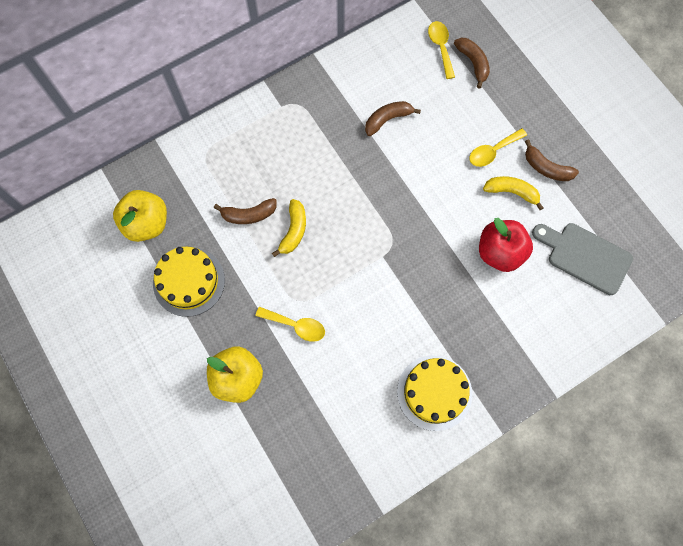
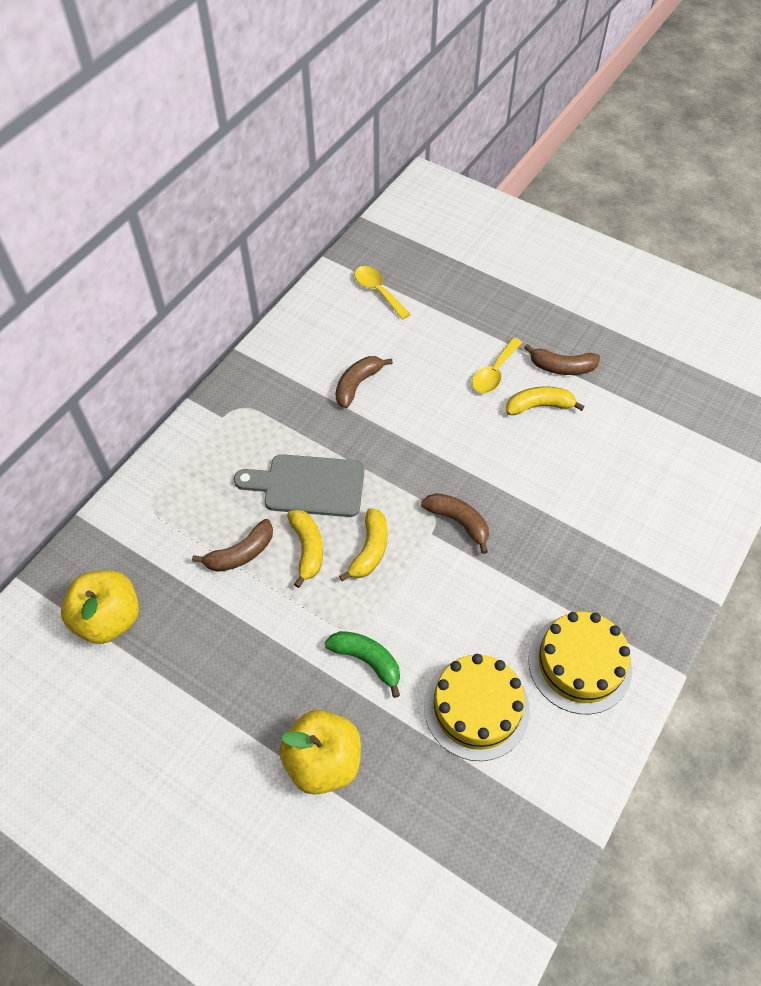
camera: 25 degrees left, 15 degrees down
(189, 281) = (199, 667): yellow cake -> yellow cake (476, 707)
(296, 325) = (367, 660): yellow spoon -> green banana
(335, 250) = (370, 550): none -> yellow banana
(473, 63) = (422, 294): brown banana -> brown banana (458, 522)
(500, 252) = (563, 473): red apple -> none
(585, 256) = (657, 440): grey cutting board -> grey cutting board (308, 485)

